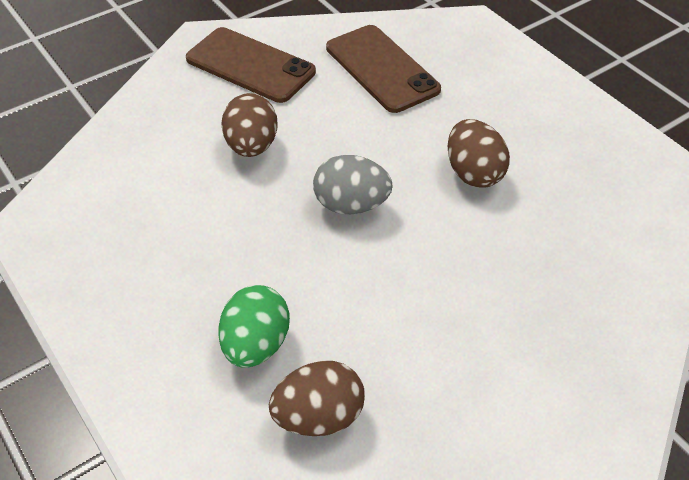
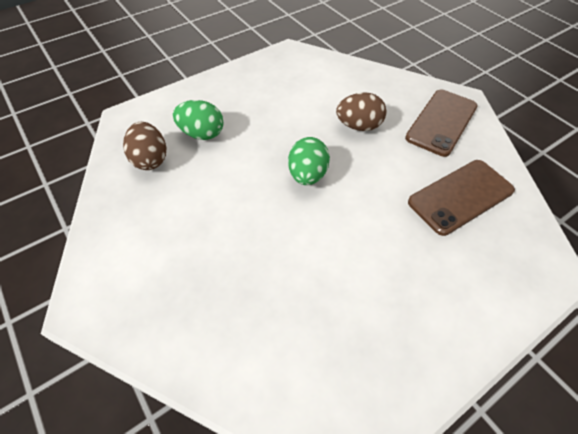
camera: 90 degrees right, 5 degrees up
(351, 205) = (307, 175): grey egg -> green egg
(473, 173) = (344, 251): brown egg -> none

